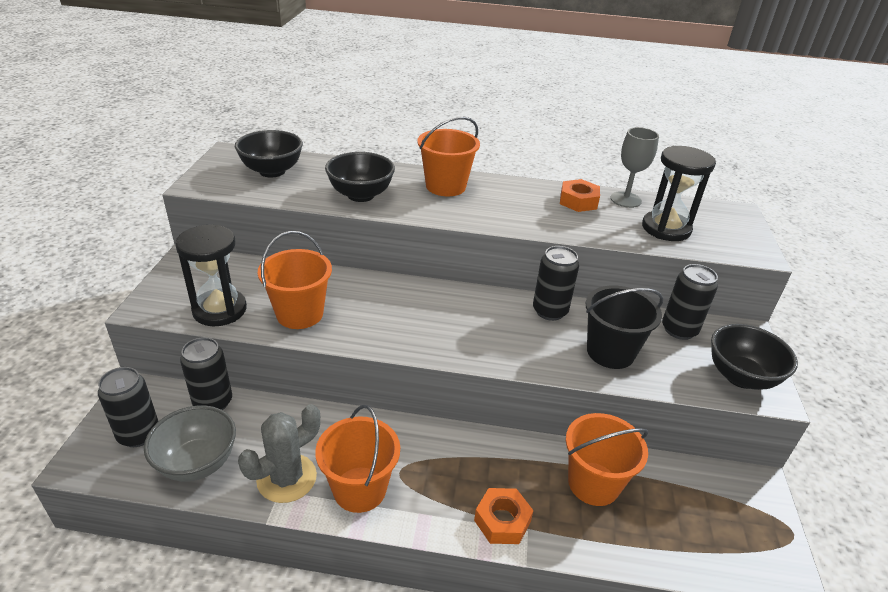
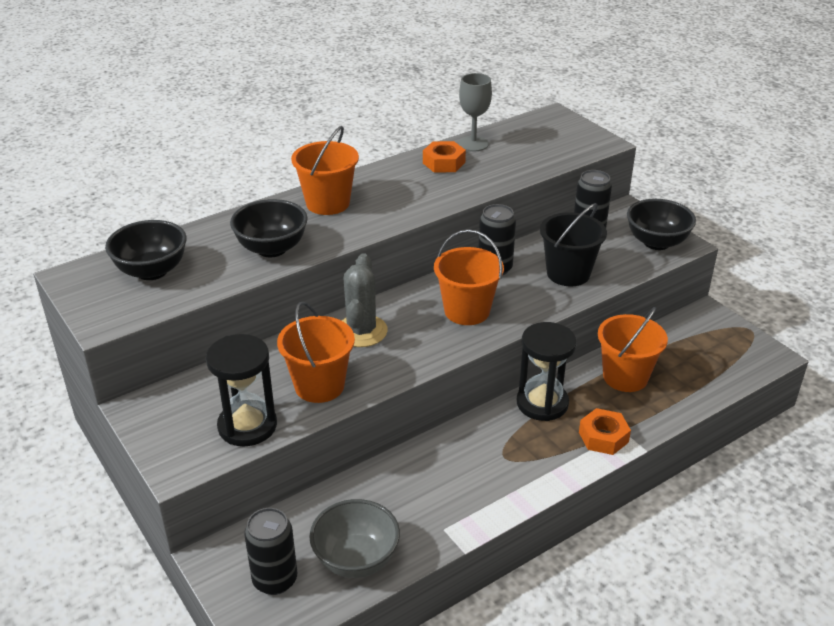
camera: 40 degrees left, 0 degrees up
(213, 402) = (298, 515): black can -> none
(287, 478) = (436, 518): grey cactus -> grey cactus (361, 331)
(360, 489) = (495, 486): orange bucket -> orange bucket (467, 311)
(666, 228) = (529, 154): black hourglass -> black hourglass (542, 403)

